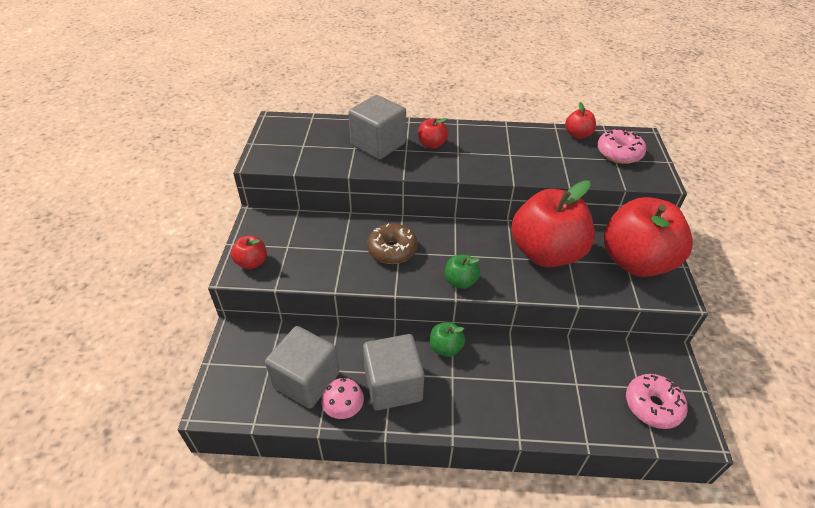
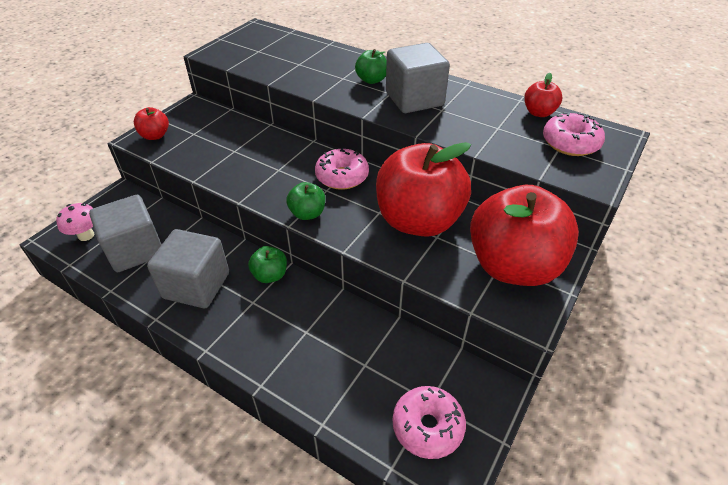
camera: 30 degrees right, 0 degrees up
(344, 410) = (140, 286): pink mushroom -> pink mushroom (86, 235)
(378, 144) = (322, 67): grey cube -> grey cube (414, 99)
(392, 250) = (274, 165): brown donut -> none
(432, 145) = (371, 80): red apple -> green apple
(456, 238) = (342, 176): none -> pink donut

